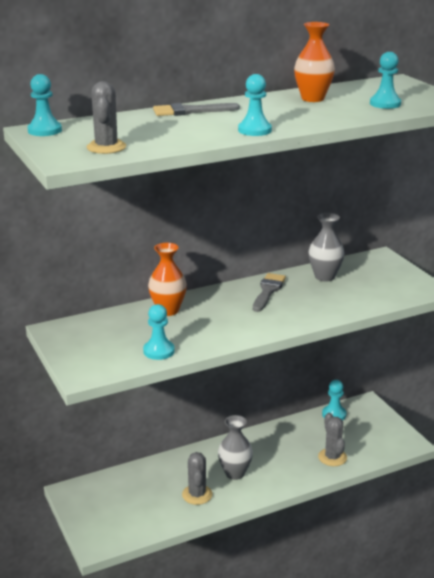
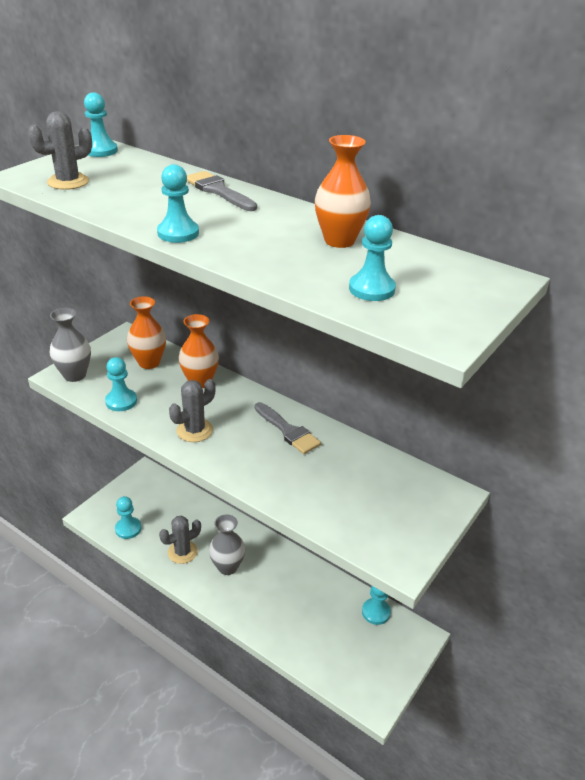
camera: 60 degrees right, 10 degrees up
(112, 327) = (149, 362): none -> orange vase
(138, 522) = (128, 529): none -> turquoise pawn
(268, 291) = (288, 431): grey brush -> grey brush turned 60 degrees clockwise
(324, 277) = (356, 462): grey vase -> grey vase (75, 375)
(332, 457) = (300, 636): grey cactus -> grey cactus (194, 430)

